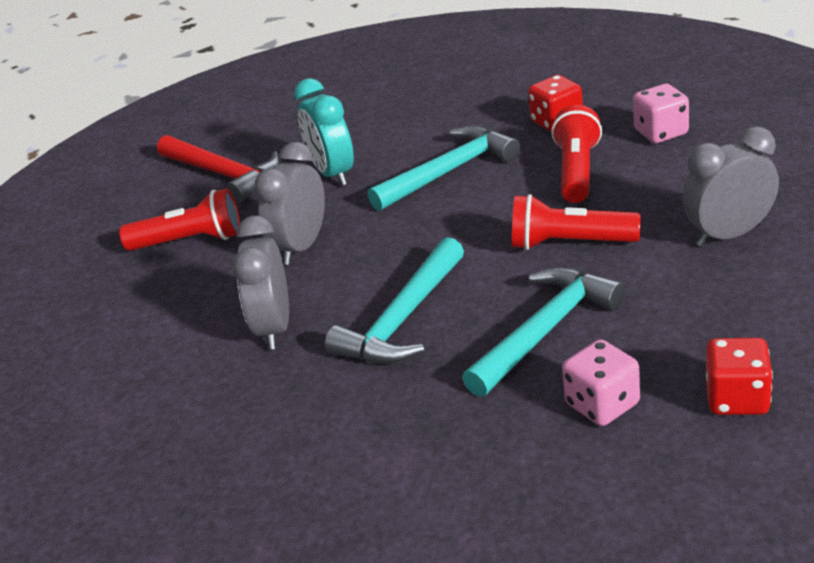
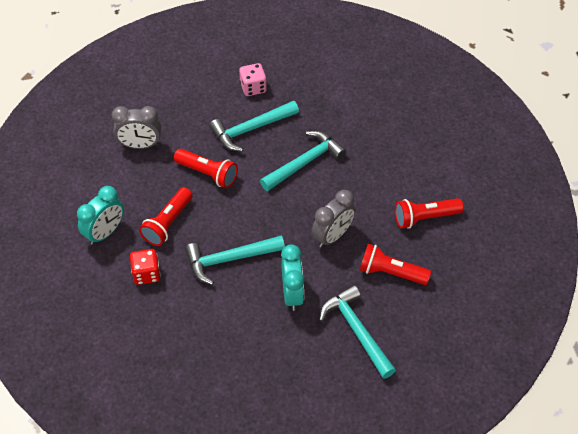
camera: 165 degrees left, 20 degrees up
(146, 322) = (425, 218): none -> red flashlight
(224, 174) = (356, 330): red hammer -> turquoise hammer
(274, 328) = (363, 184): grey clock -> none
(661, 132) = (105, 232): pink dice -> turquoise clock
(737, 399) = (207, 70): red dice -> none

